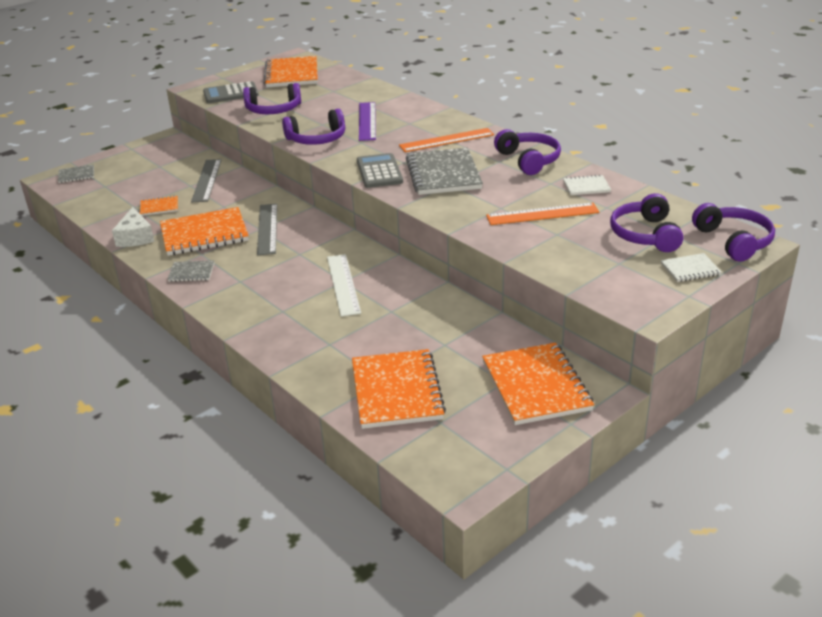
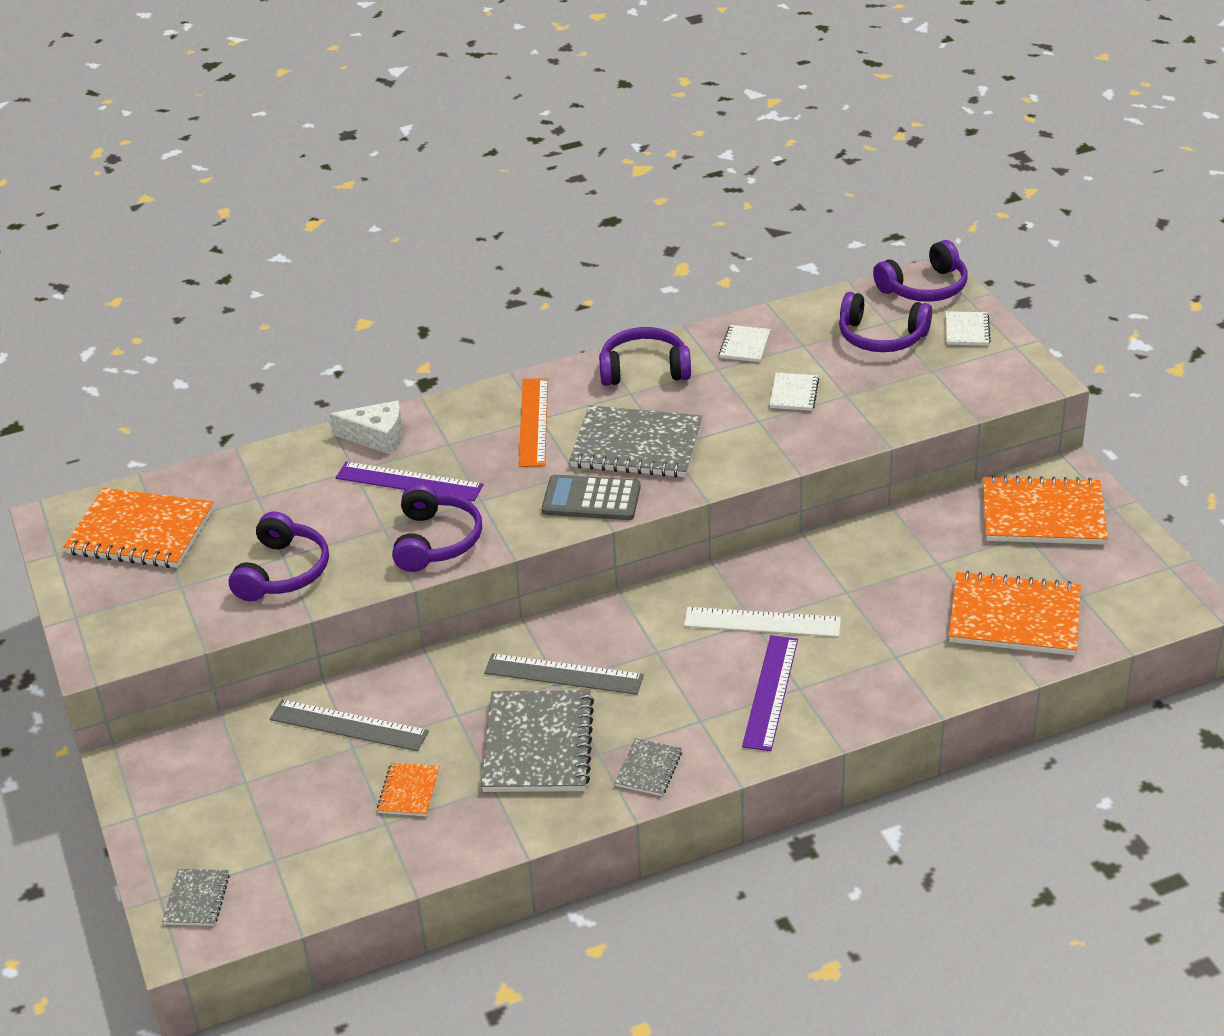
camera: 70 degrees left, 5 degrees up
(135, 237) = (498, 827): white cheese -> white cheese (377, 437)
(204, 234) = (538, 745): orange notebook -> grey notebook
(231, 94) = (166, 614): grey calculator -> none
(274, 301) = (770, 692): none -> purple ruler
(542, 214) = (794, 393): orange ruler -> white notebook
(733, 241) = (924, 287): purple headphones -> purple headphones turned 150 degrees clockwise

